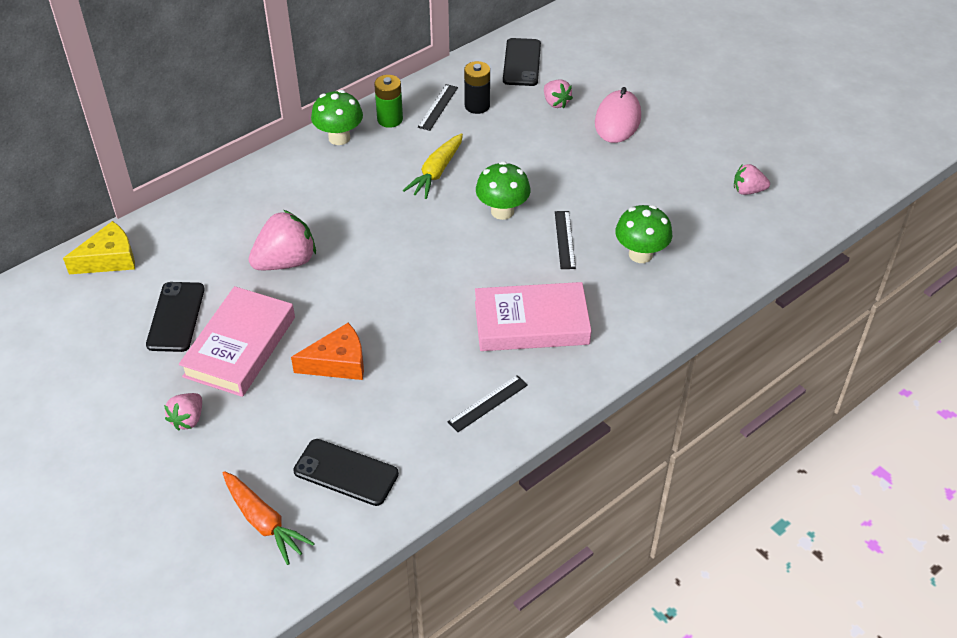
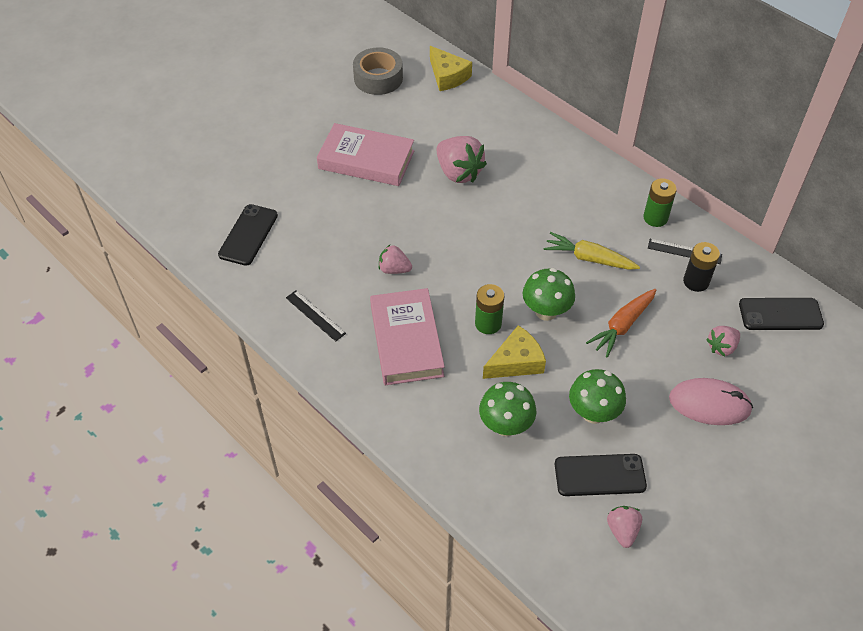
camera: 85 degrees right, 5 degrees up
(85, 328) = (378, 78): none -> grey tape
(176, 317) = (393, 121): black phone -> black phone (599, 475)
(188, 419) = (297, 144): pink strawberry -> pink strawberry (394, 269)
(264, 522) = (208, 196): orange carrot -> orange carrot (622, 326)
(338, 363) = (353, 217): orange cheese -> none
(339, 138) = (619, 186): green mushroom -> green mushroom (593, 413)
(514, 256) = (488, 323): none -> green battery
(564, 239) = (516, 362): black ruler -> yellow cheese

